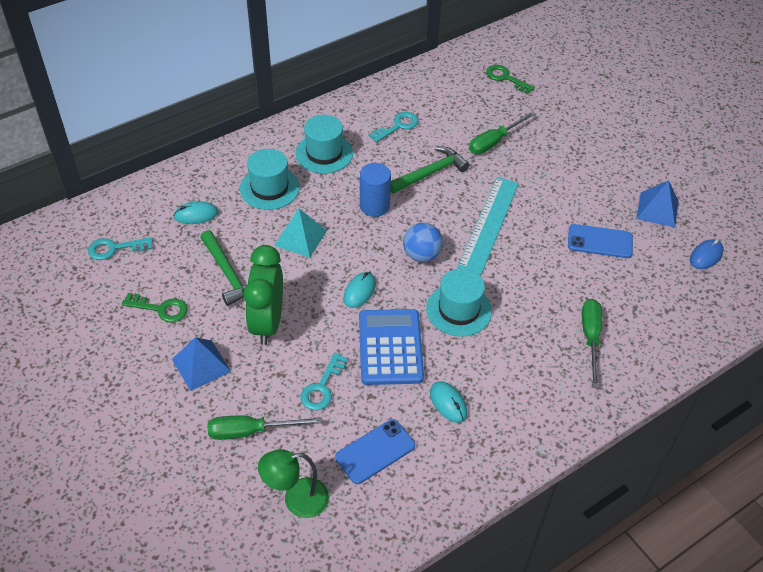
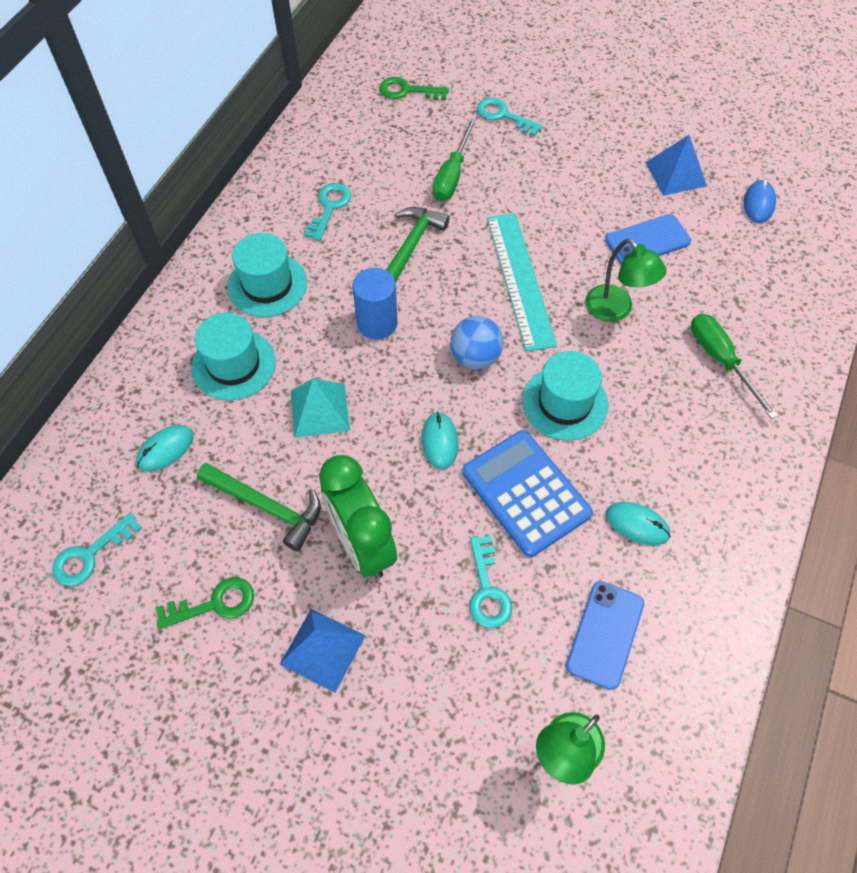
camera: 30 degrees left, 10 degrees up
(251, 431) = (448, 699): green screwdriver -> none
(540, 273) = (616, 310): none -> green lamp
(560, 120) = (503, 116): none -> turquoise key

